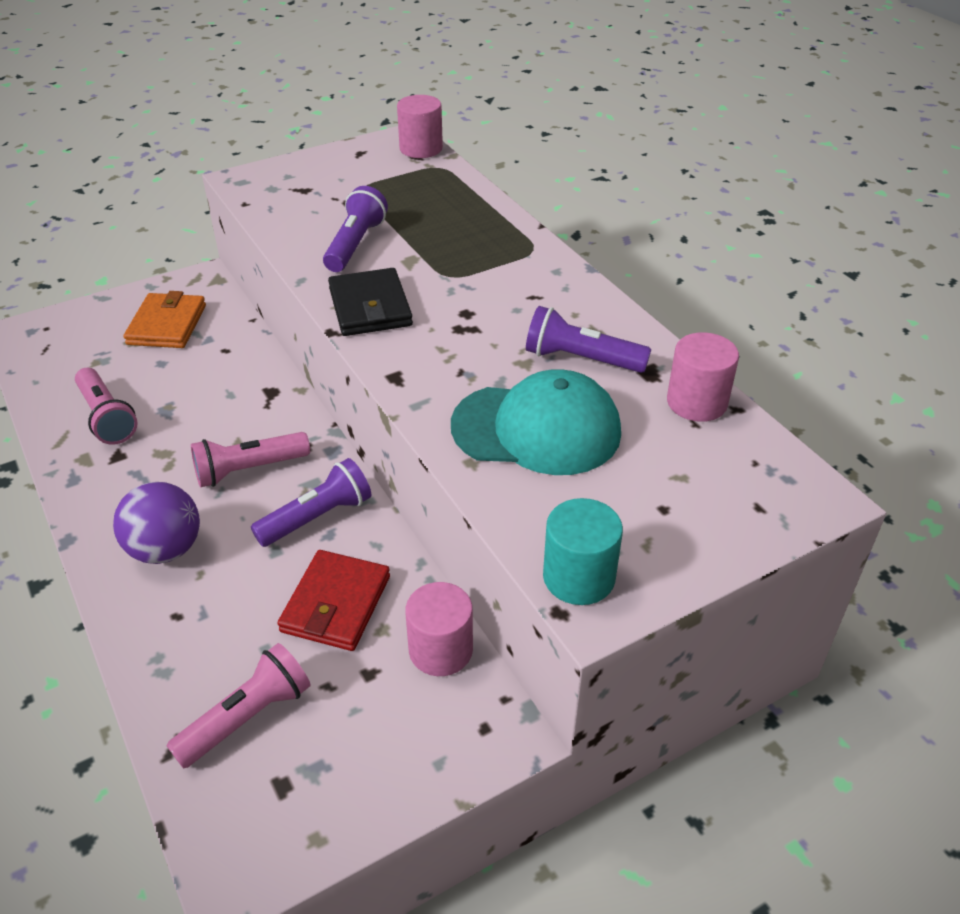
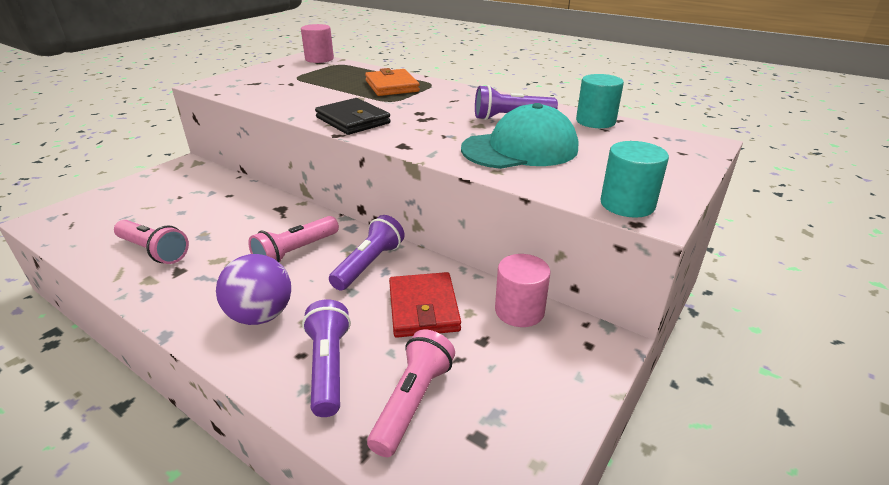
camera: 25 degrees left, 10 degrees down
(167, 325) = (172, 191): orange wallet -> orange wallet (391, 86)
(355, 244) = (315, 98): purple flashlight -> purple flashlight (329, 367)
(696, 402) = (595, 121): pink cylinder -> turquoise cylinder

